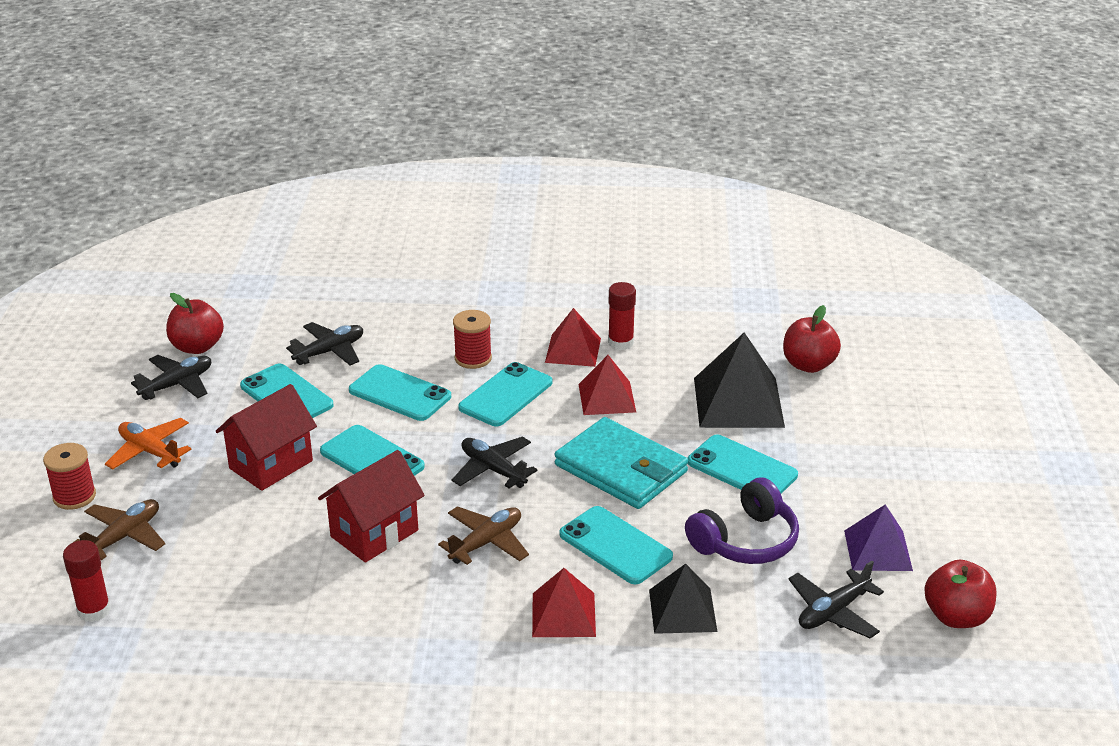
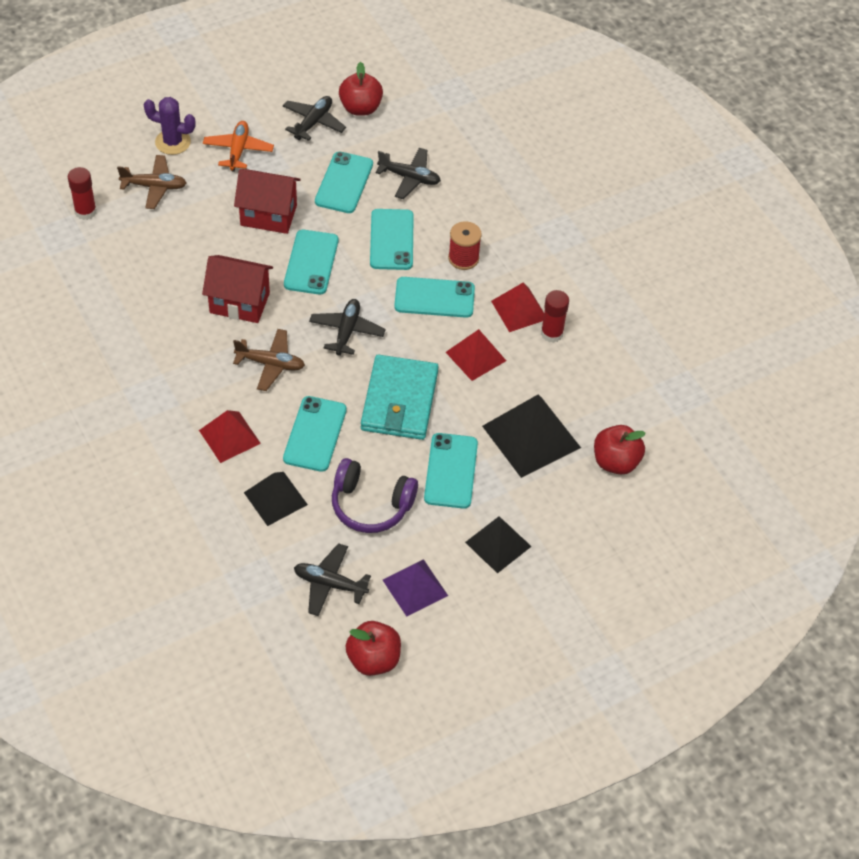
camera: 55 degrees right, 20 degrees up
(74, 496) = (173, 142): red spool -> purple cactus
(177, 384) = (313, 122): black plane -> black plane turned 75 degrees counterclockwise
(858, 473) = (498, 544): none -> black pyramid

